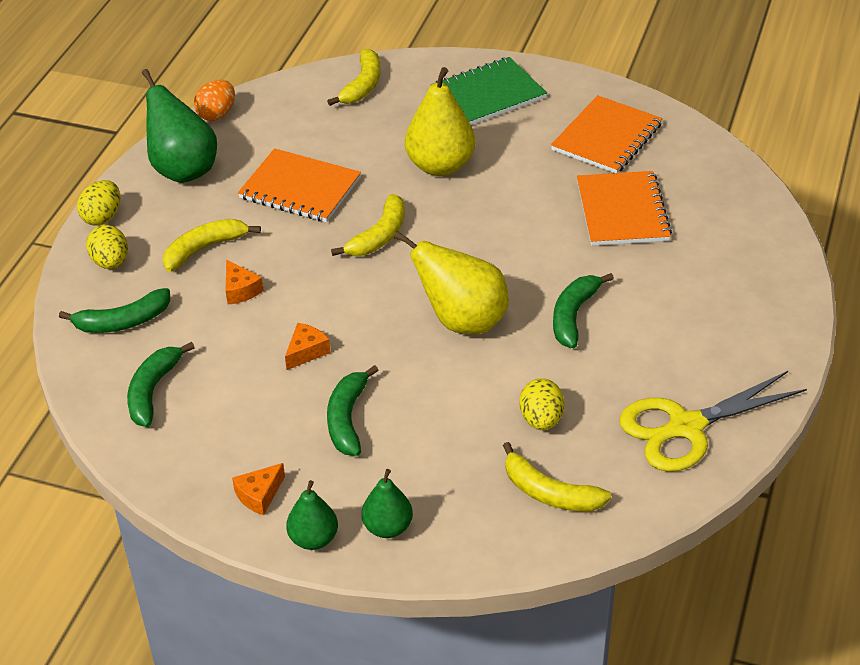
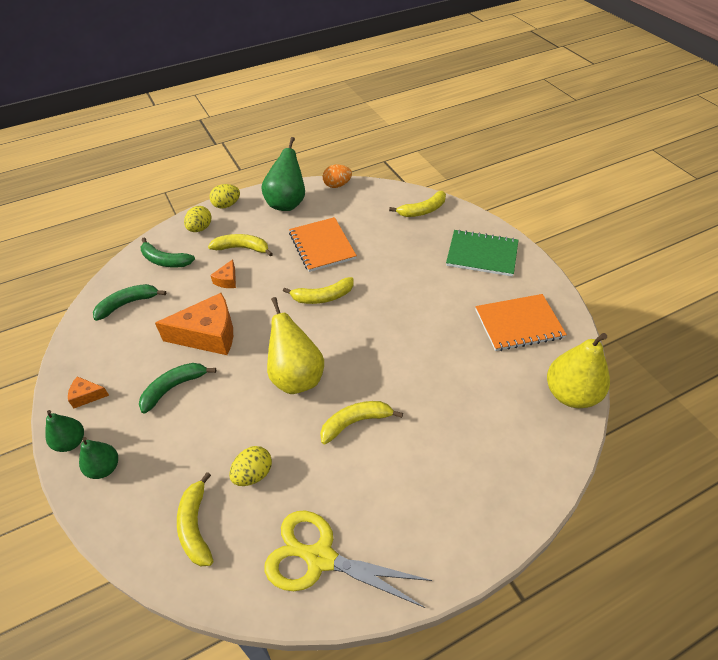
camera: 45 degrees right, 5 degrees up
(306, 352) = (208, 335): orange cheese -> orange cheese, size x2.18
(440, 166) = (403, 279): yellow pear -> yellow pear (571, 394)
(573, 316) = (355, 422): green banana -> yellow banana
(622, 211) = (469, 377): orange notebook -> none

